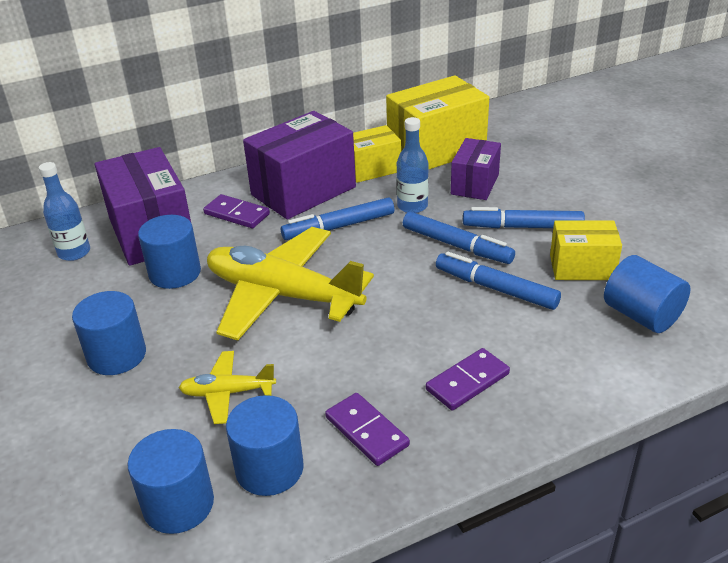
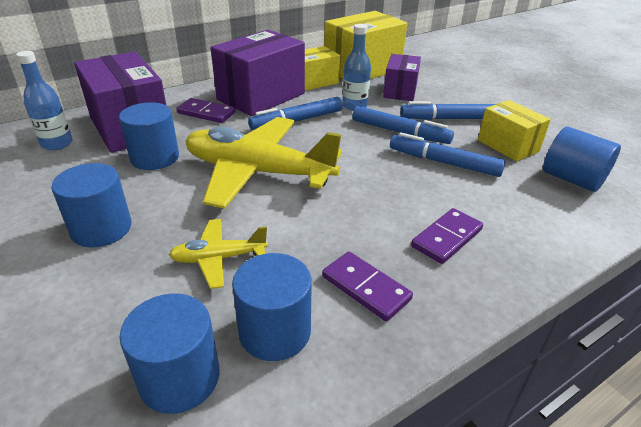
camera: 10 degrees left, 0 degrees up
(582, 267) = (508, 145): yellow box -> yellow box turned 60 degrees clockwise

